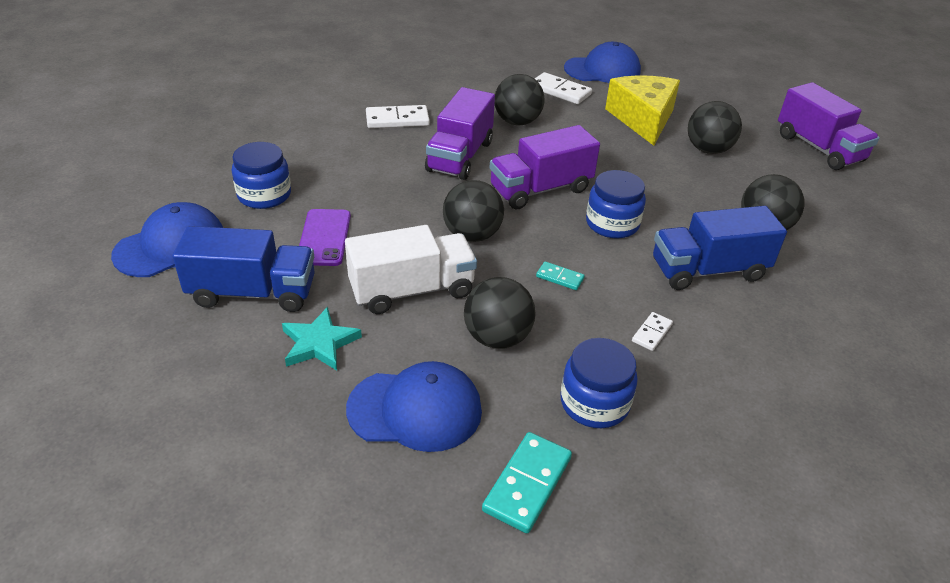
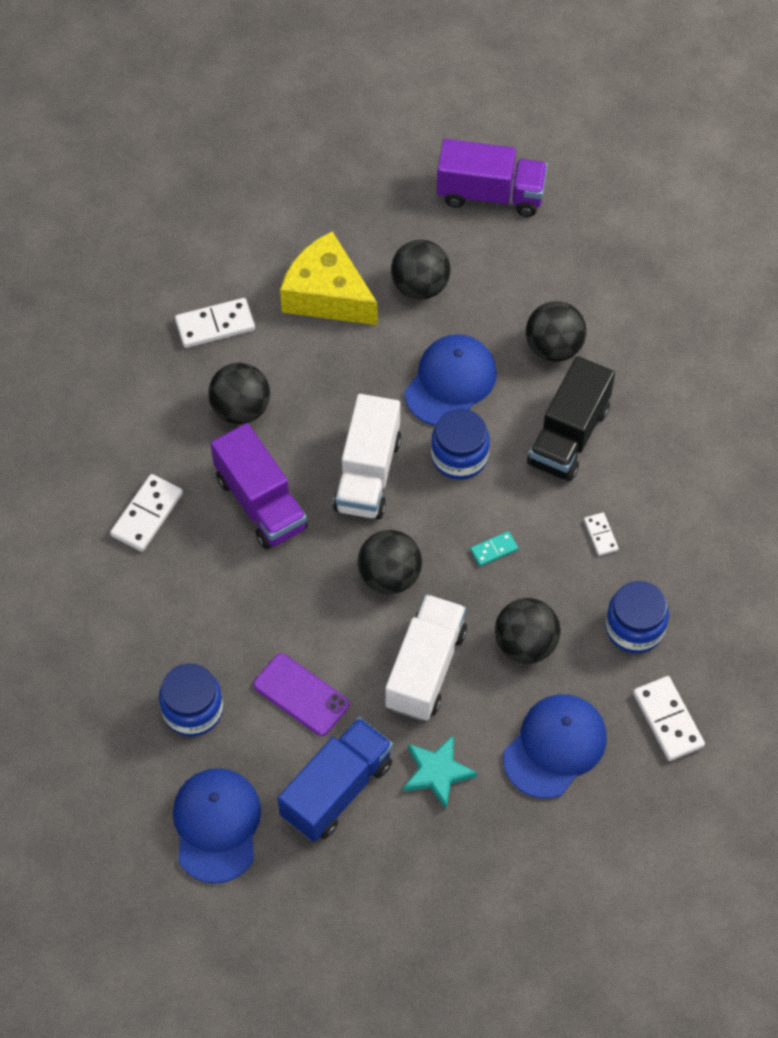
camera: 50 degrees left, 20 degrees up
(527, 484) = (668, 720): turquoise domino -> white domino
(540, 189) = (368, 474): purple truck -> white truck
(602, 70) = (206, 251): blue cap -> blue cap (450, 382)
(708, 270) = (568, 436): blue truck -> black truck

